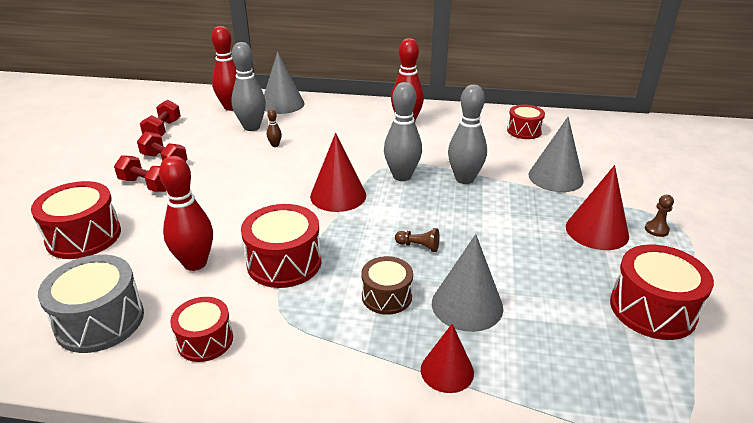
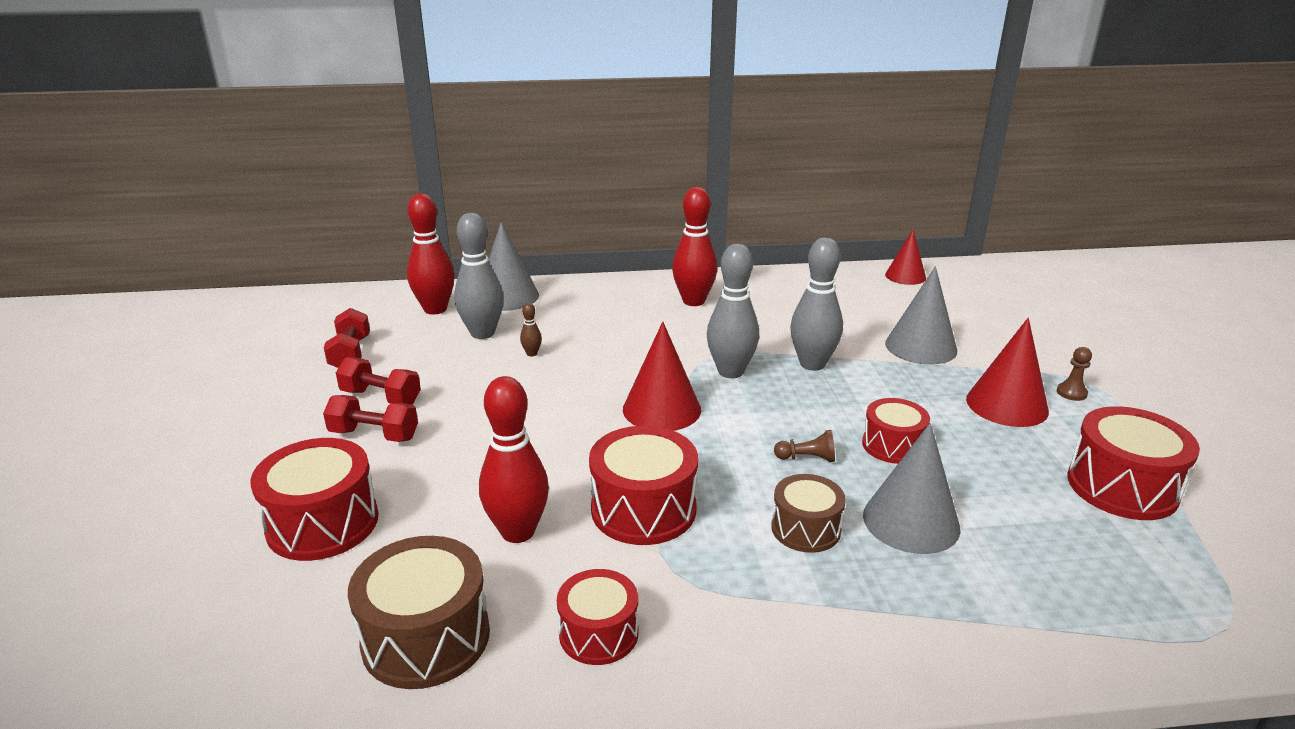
camera: 15 degrees left, 5 degrees down
(100, 321) = (426, 637): grey drum -> brown drum
(447, 371) = (936, 607): red cone -> red cone (905, 276)
(524, 131) = (849, 294): red drum -> red drum (892, 445)

